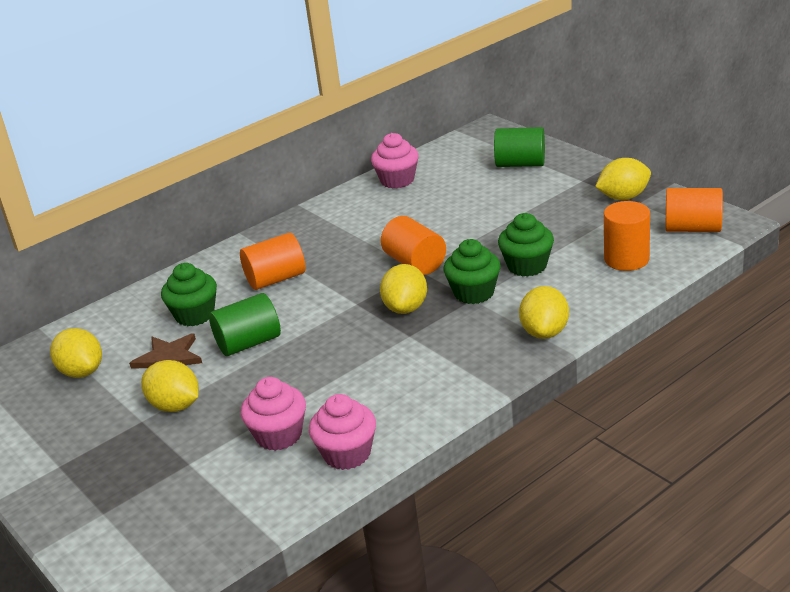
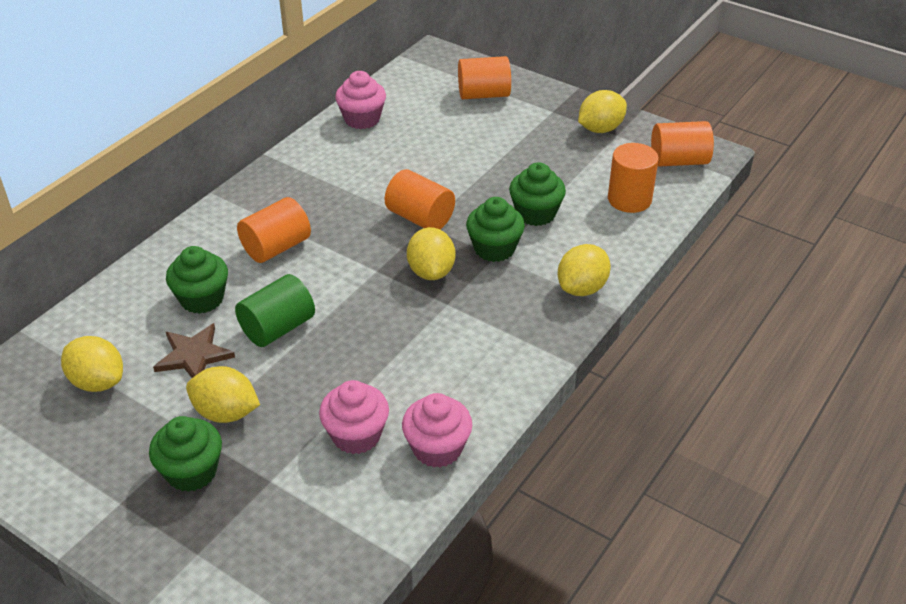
camera: 20 degrees left, 10 degrees up
(126, 449) = (191, 472): none -> green cupcake
(520, 164) = (483, 94): green cylinder -> orange cylinder
(545, 332) = (582, 288): yellow lemon -> yellow lemon turned 45 degrees clockwise

